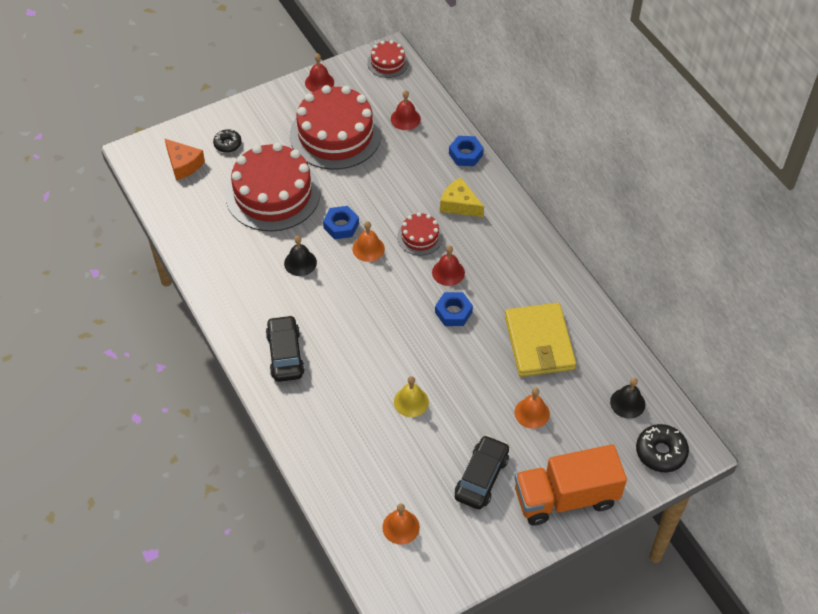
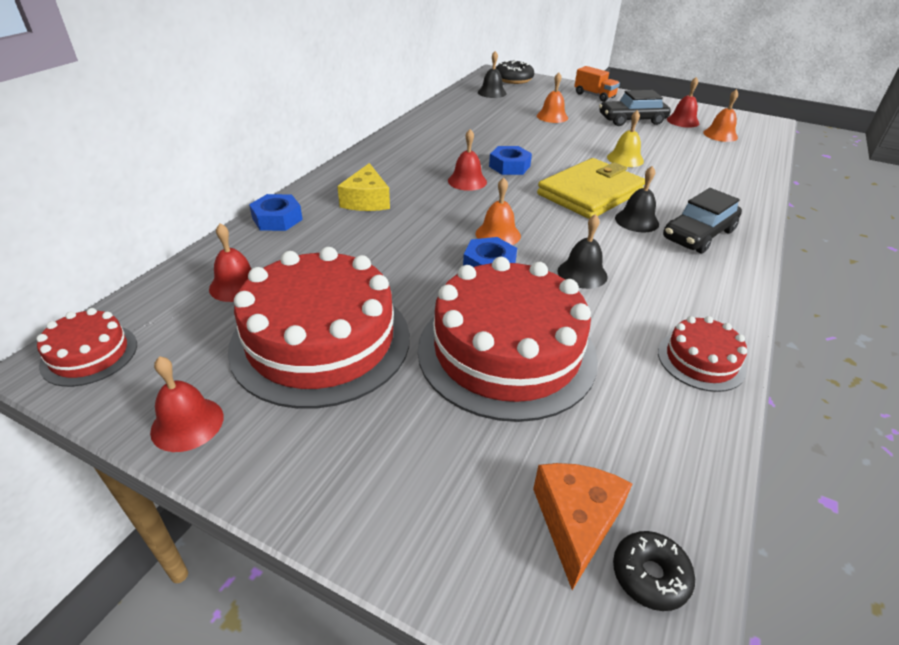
camera: 125 degrees left, 15 degrees down
(227, 144) = (459, 477): black donut -> black donut (650, 575)
(325, 333) = (636, 221): none -> black bell
(420, 237) = (441, 209): red cake -> red cake (701, 360)
(450, 523) = (682, 121): none -> red bell
(539, 343) = (486, 127): yellow wallet -> yellow wallet (590, 193)
(565, 497) = (594, 95): orange truck -> orange truck, size x0.52

